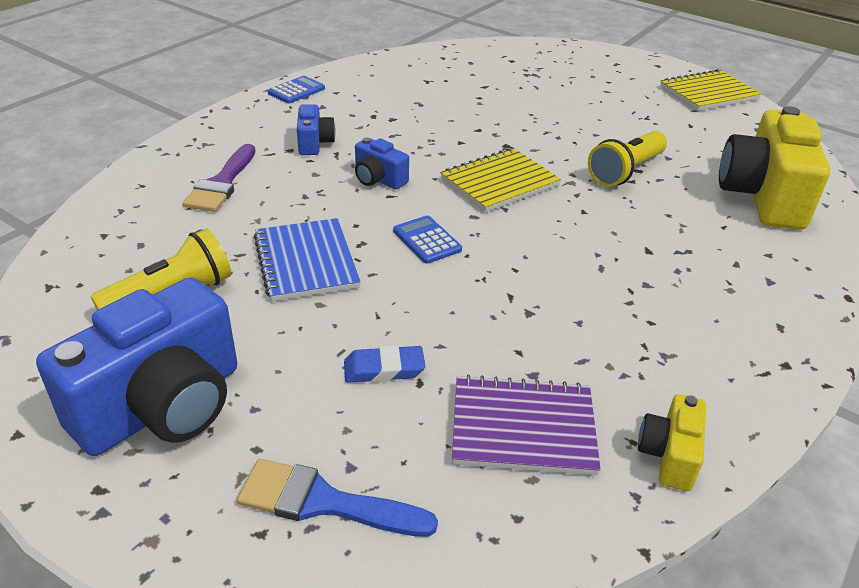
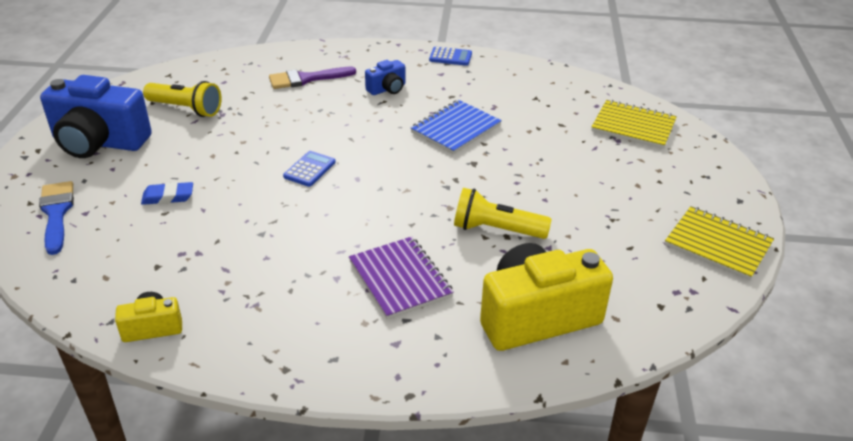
camera: 60 degrees right, 0 degrees up
(306, 262) = (249, 136): blue notebook -> blue notebook (456, 129)
(378, 179) = (366, 127): blue camera -> none
(384, 369) = (168, 197): blue eraser -> blue eraser turned 60 degrees counterclockwise
(499, 182) = (413, 175): yellow notebook -> yellow notebook (633, 126)
(523, 428) = (146, 262): purple notebook -> purple notebook (400, 279)

